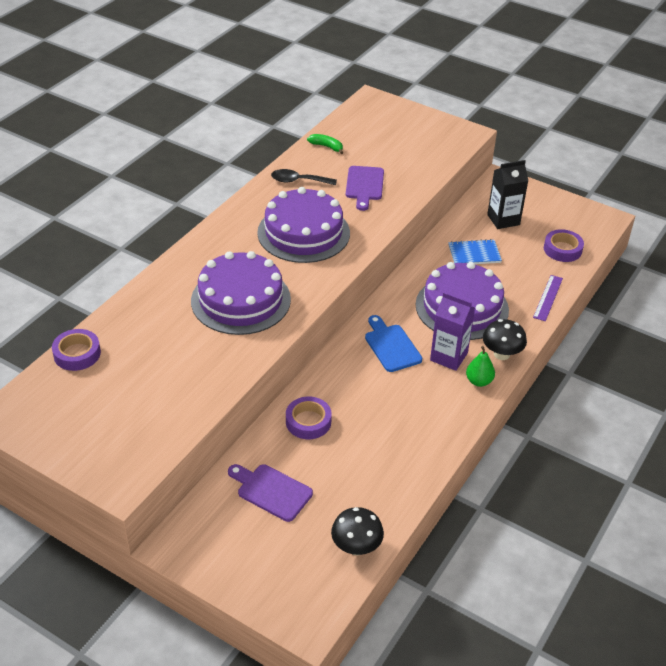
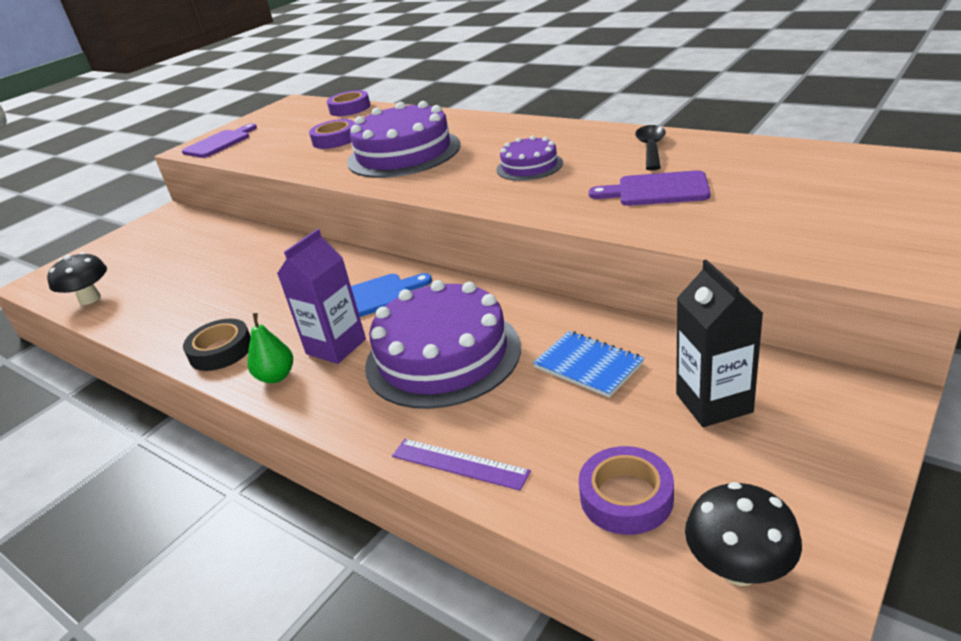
camera: 100 degrees right, 10 degrees down
(271, 491) = (191, 247): purple cutting board -> purple cutting board (219, 143)
(303, 233) = (529, 166): purple cake -> purple cake, size x0.52
(308, 422) = (269, 255): purple tape -> purple tape (335, 139)
(326, 146) = (755, 153): green banana -> none
(448, 419) = (221, 351): none -> black tape
(474, 254) = (588, 365): blue notebook -> blue notebook turned 45 degrees counterclockwise
(501, 354) = (324, 400): black mushroom -> black mushroom (739, 568)

